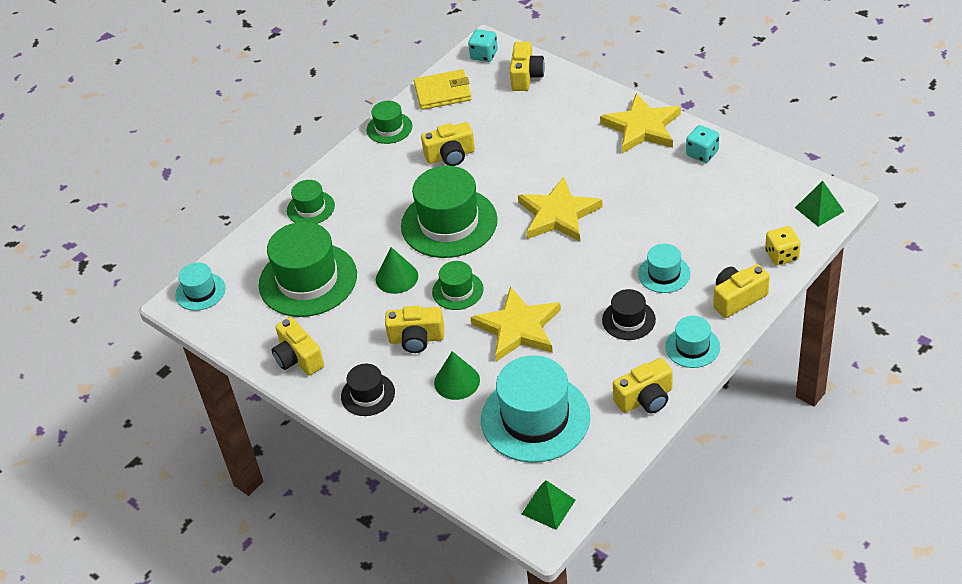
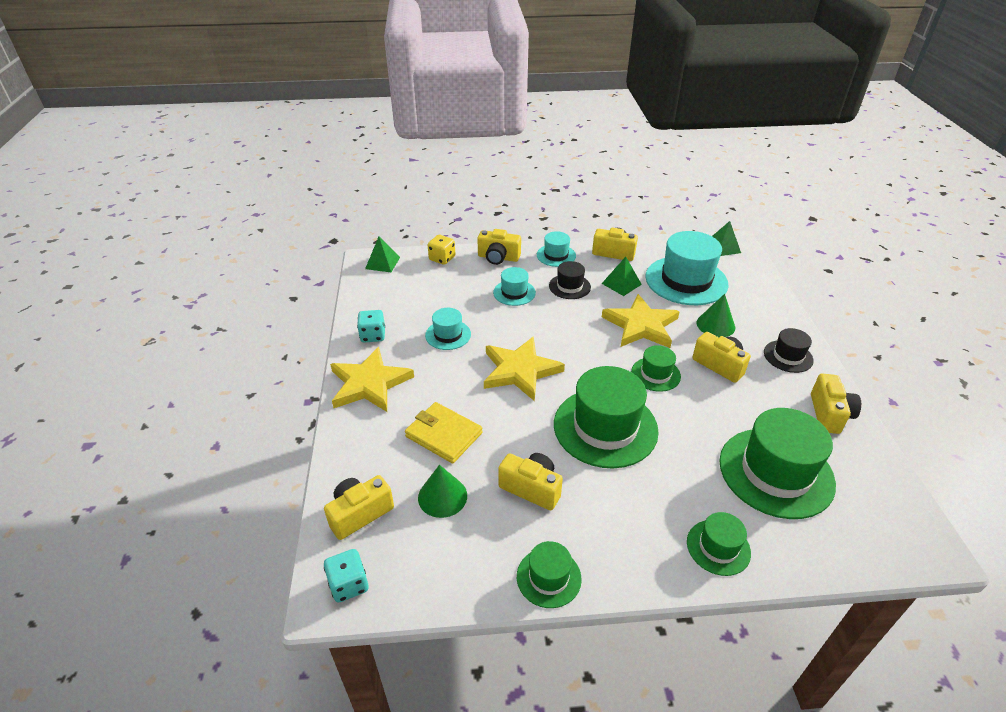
camera: 140 degrees left, 5 degrees down
(200, 292) = (902, 544): turquoise hat -> turquoise hat (448, 335)
(396, 277) = (693, 417): green cone -> green cone (442, 496)
(443, 92) = (448, 573): yellow wallet -> yellow wallet (444, 435)
(589, 362) = (621, 284): none -> green pyramid

